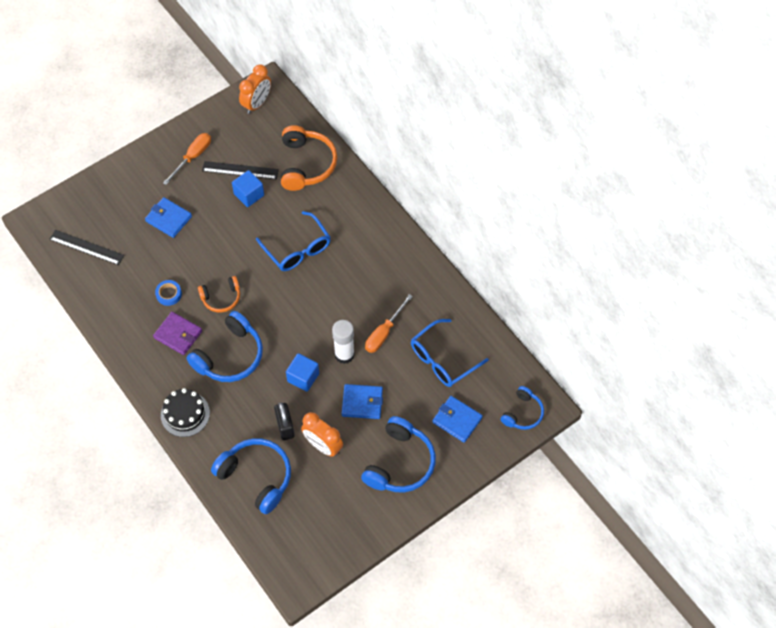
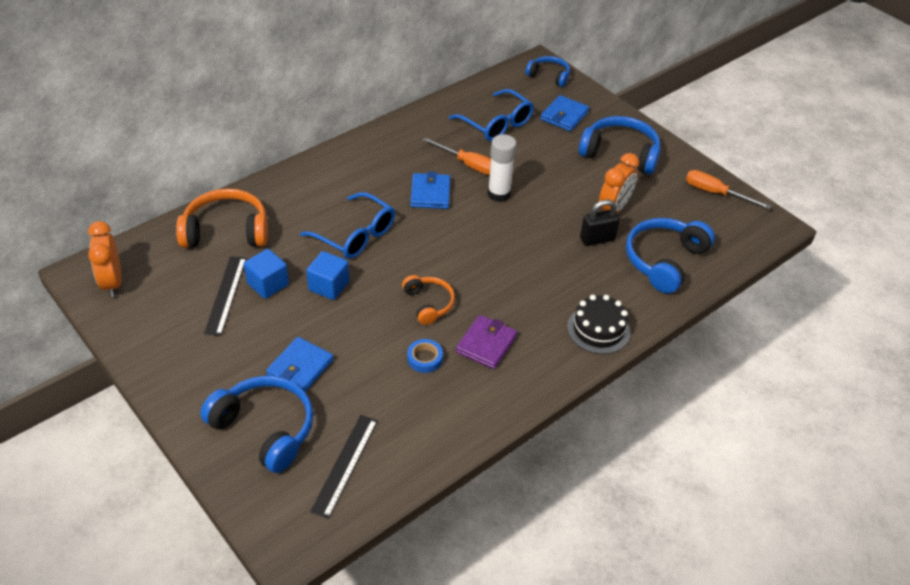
camera: 95 degrees left, 15 degrees down
(193, 157) = (194, 347): orange screwdriver -> orange screwdriver (715, 193)
(230, 356) = (512, 291): blue headphones -> blue headphones (265, 429)
(257, 103) = (112, 282): orange clock -> orange clock turned 135 degrees counterclockwise
(298, 249) = (356, 235): blue glasses -> blue glasses turned 75 degrees clockwise
(303, 377) = (532, 226): blue cube -> blue cube (329, 286)
(362, 403) = (556, 180): blue wallet -> blue wallet (430, 193)

